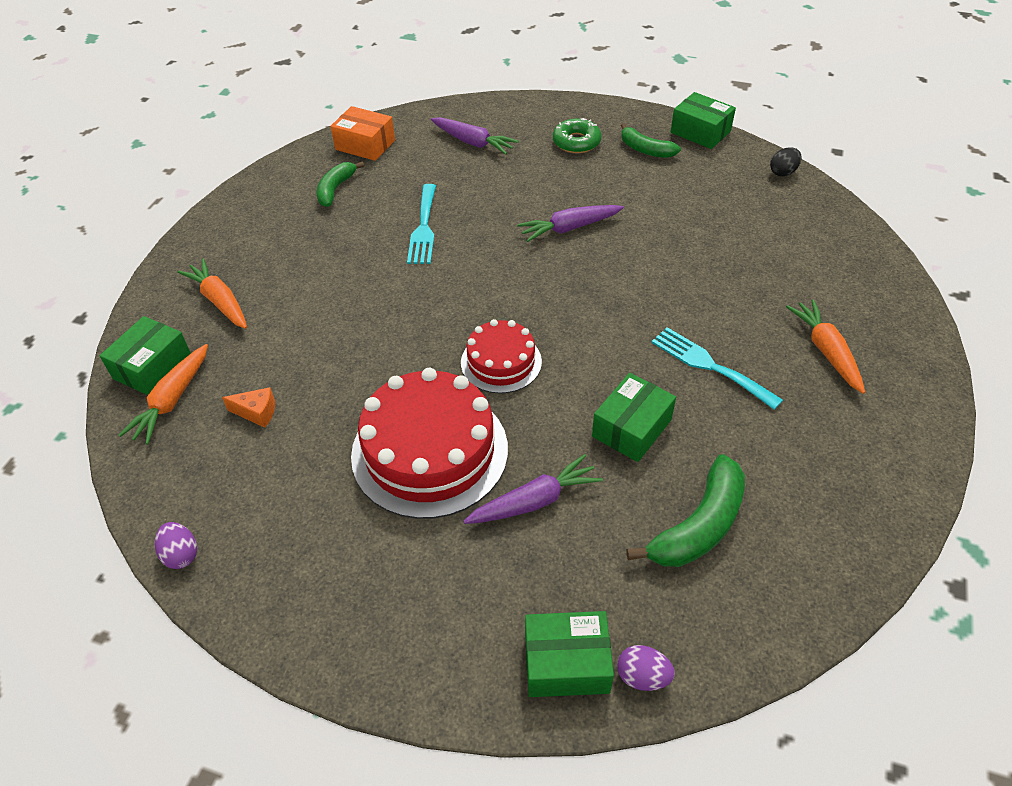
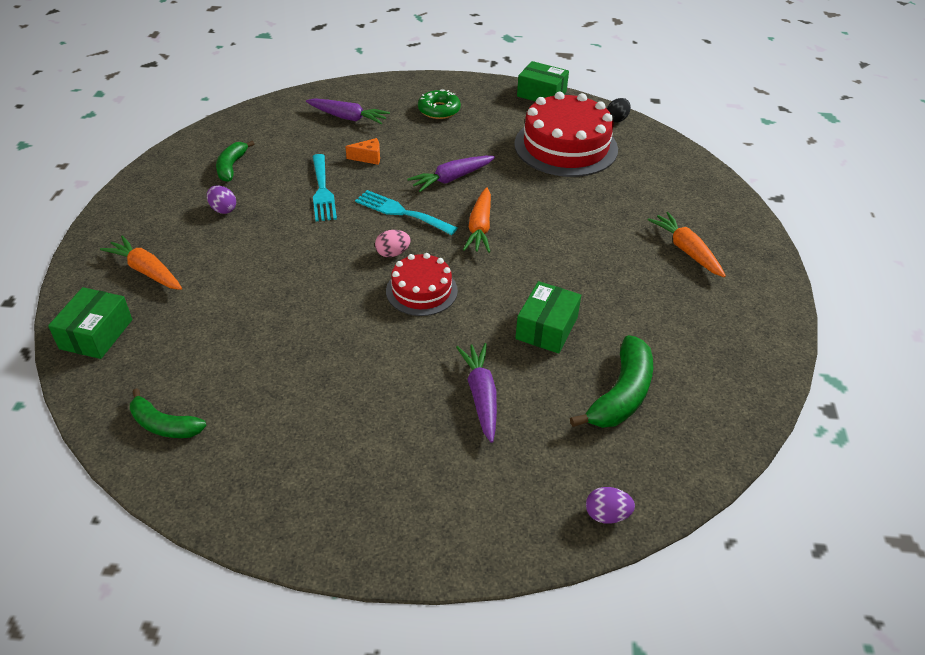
camera: 15 degrees left, 5 degrees down
(172, 401) = (124, 360): orange carrot -> orange carrot (480, 228)
(181, 554) = (171, 487): purple egg -> purple egg (223, 209)
(257, 413) = (210, 359): orange cheese -> orange cheese (368, 158)
(365, 145) = (249, 127): orange box -> none
(429, 451) = (378, 369): red cake -> red cake (565, 146)
(480, 312) = (392, 253): none -> pink egg
(535, 501) = (481, 395): purple carrot -> purple carrot turned 60 degrees counterclockwise
(566, 663) = (542, 516): green box -> none
(645, 150) = (499, 111): green banana -> green banana (164, 425)
(709, 366) = (597, 272): turquoise fork -> turquoise fork (401, 212)

